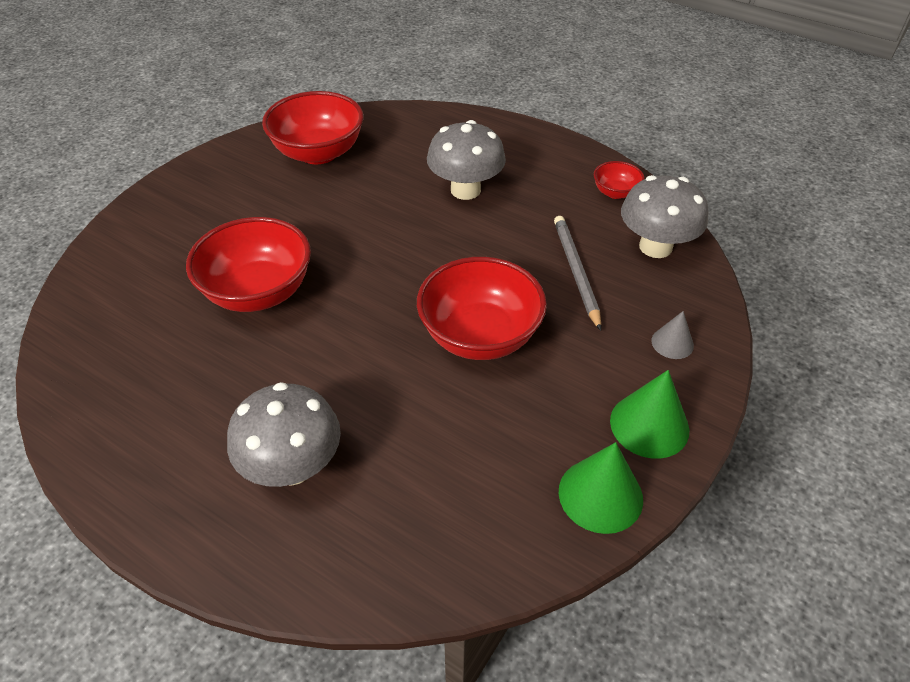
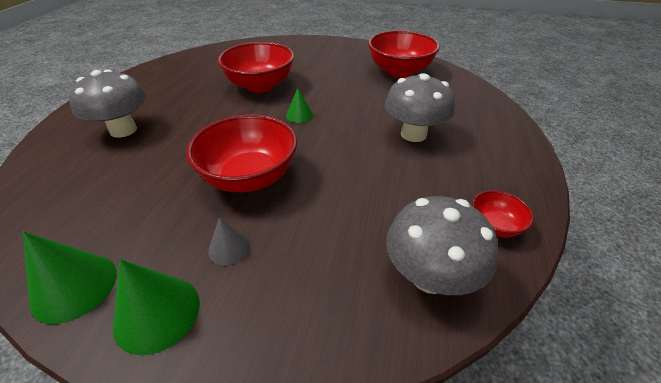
camera: 70 degrees right, 5 degrees down
(370, 268) = (299, 115): none -> green cone
(575, 272) = (351, 218): grey pencil -> none
(672, 343) = (279, 317): grey cone -> grey cone (229, 248)

